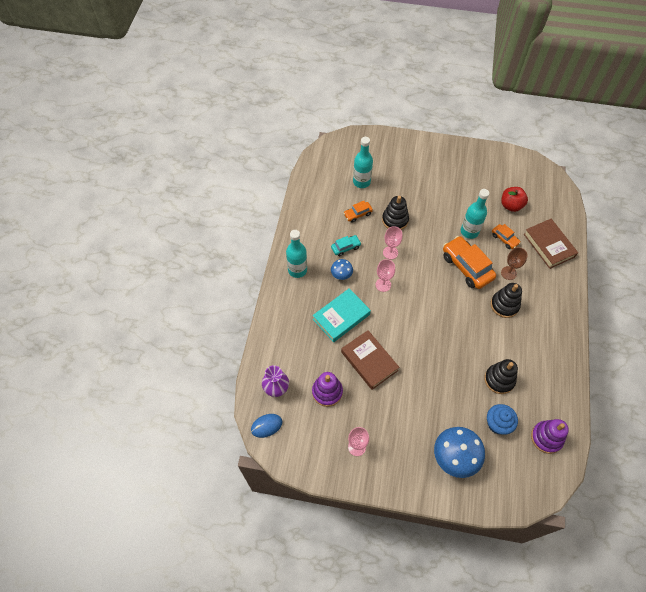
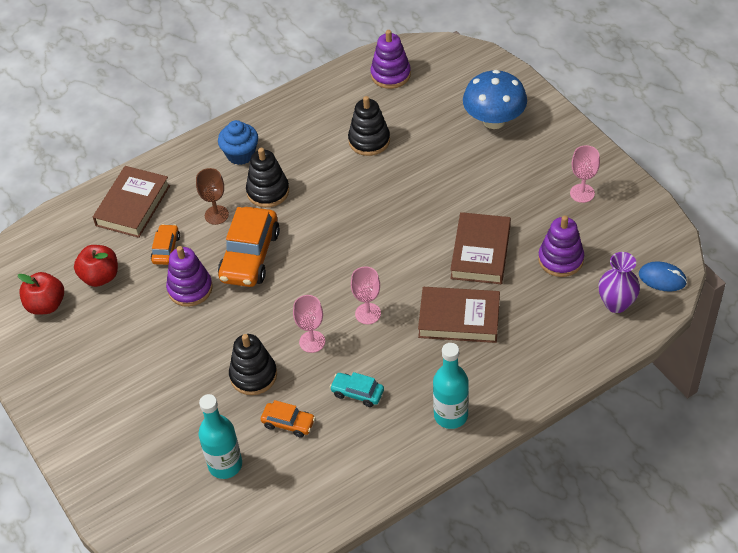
camera: 130 degrees left, 10 degrees down
(341, 275) = (402, 364): blue mushroom -> none
(341, 317) = (459, 318): turquoise book -> brown book
(469, 231) = (190, 289): turquoise bottle -> purple stacking toy
(497, 424) = (420, 113): blue cupcake -> blue cupcake (241, 154)
(512, 178) = (46, 305): none -> red apple

